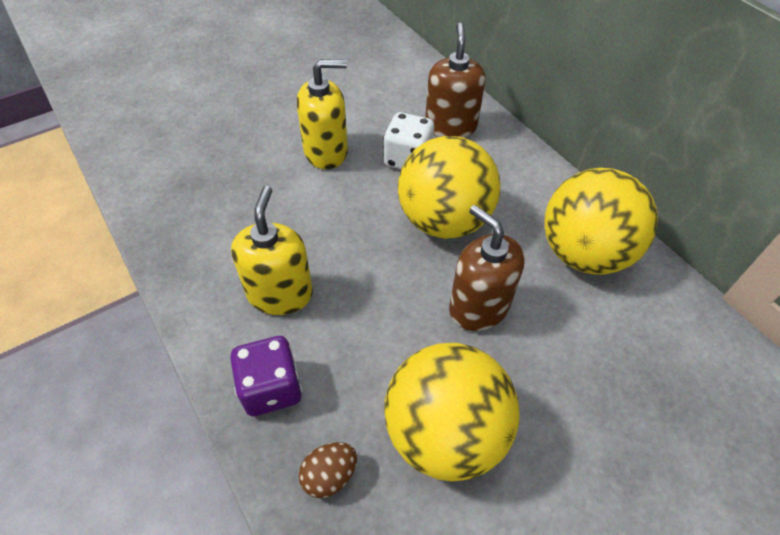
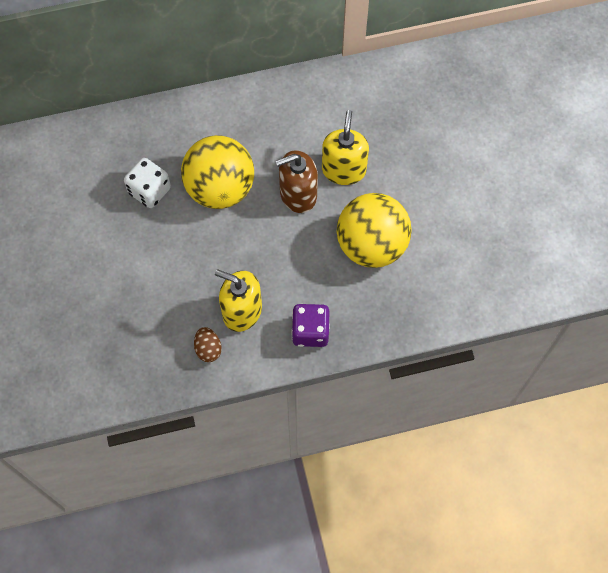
camera: 70 degrees left, 15 degrees up
(326, 152) = (116, 247): yellow soap dispenser -> yellow soap dispenser (344, 170)
(329, 475) = (374, 312): brown egg -> brown egg (208, 349)
(450, 126) = (126, 147): brown soap dispenser -> none
(584, 253) = (281, 114): yellow ball -> none

